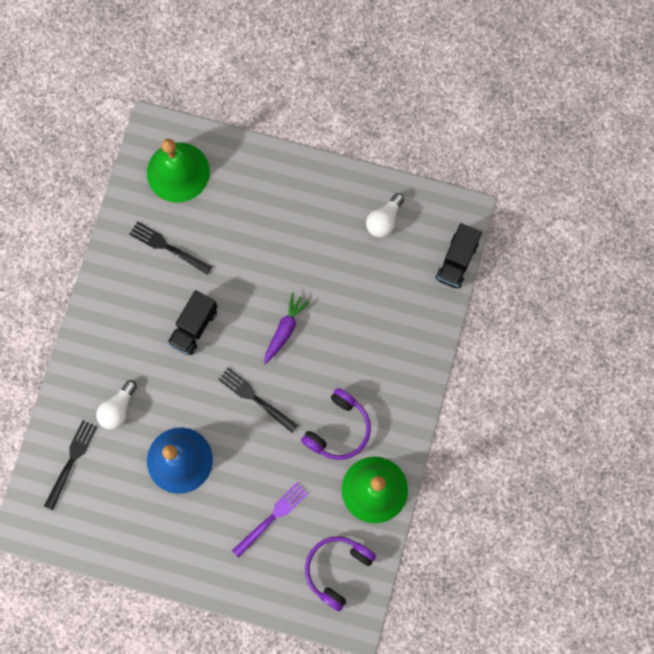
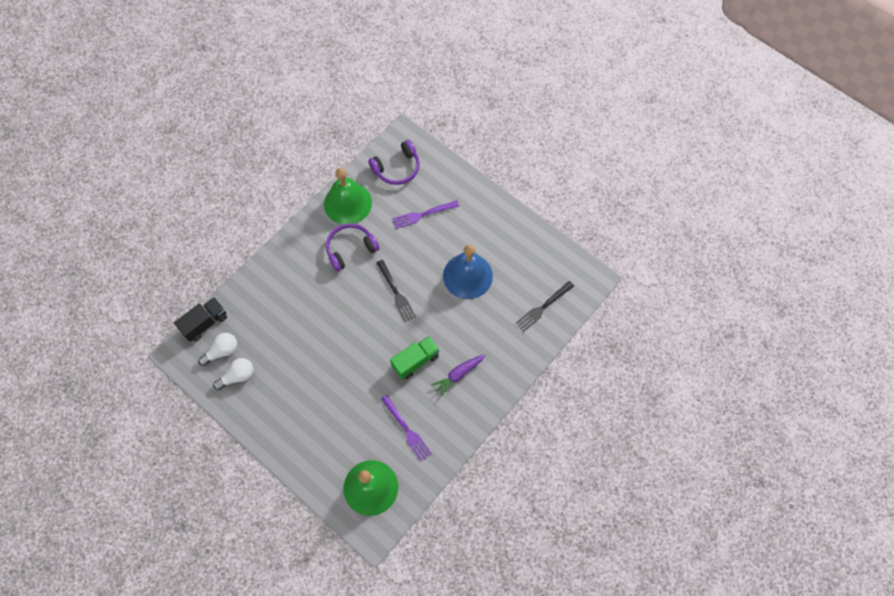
camera: 155 degrees left, 10 degrees down
(118, 409) = (495, 328): white light bulb -> white light bulb (222, 351)
(167, 247) = (407, 430): black fork -> purple fork
(194, 327) = (415, 361): black truck -> green truck
(285, 330) = (352, 330): purple carrot -> purple carrot (458, 374)

